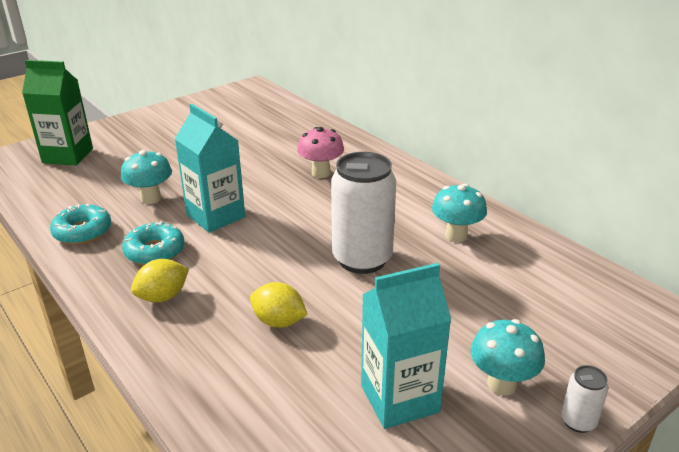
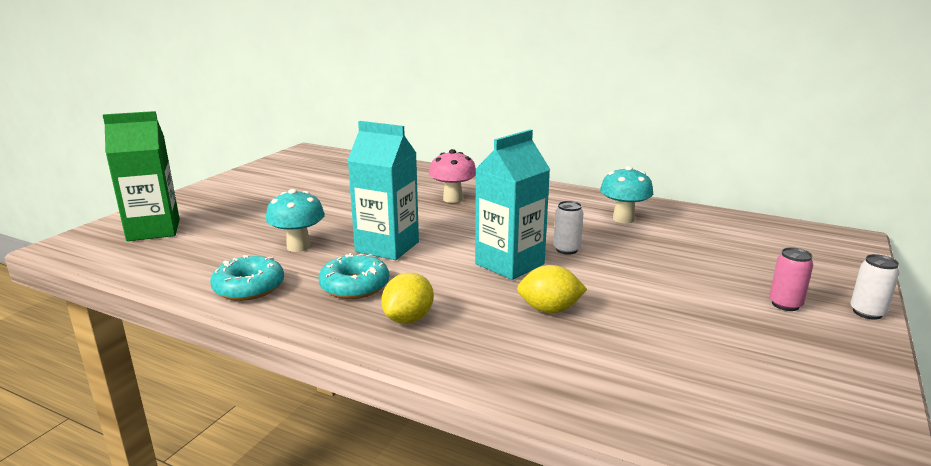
camera: 25 degrees left, 10 degrees down
(362, 259) = (566, 249): white can -> white can, size x0.44
(399, 399) = (724, 336): turquoise carton -> turquoise carton (509, 264)
(501, 384) = (785, 304): turquoise mushroom -> pink can

